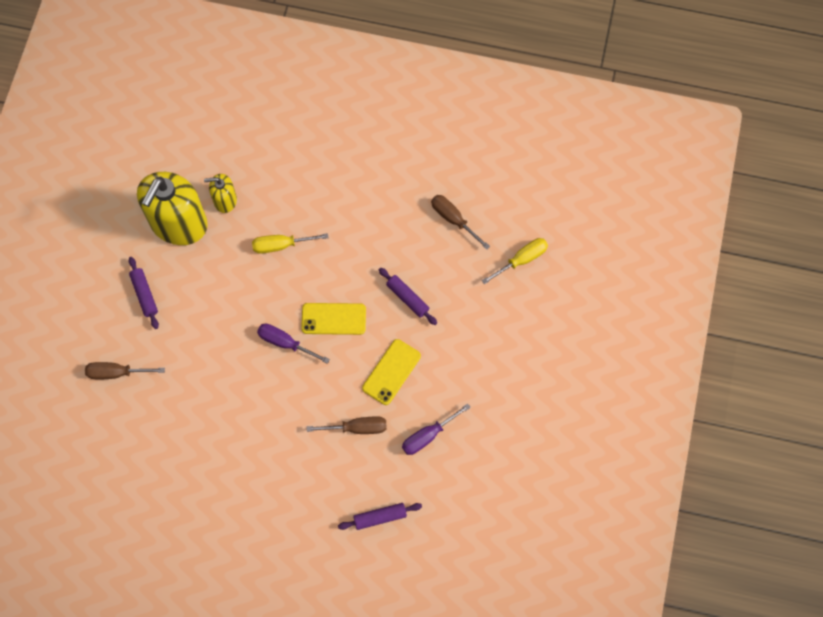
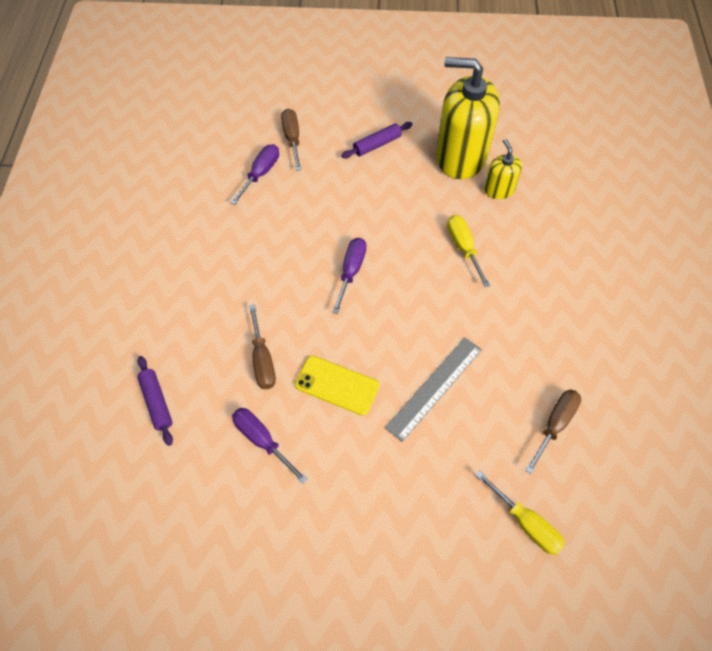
camera: 80 degrees right, 10 degrees down
(154, 408) = (260, 174): none -> purple screwdriver
(333, 319) = (390, 313): yellow phone -> none
(407, 298) = (434, 388): purple rolling pin -> grey ruler

